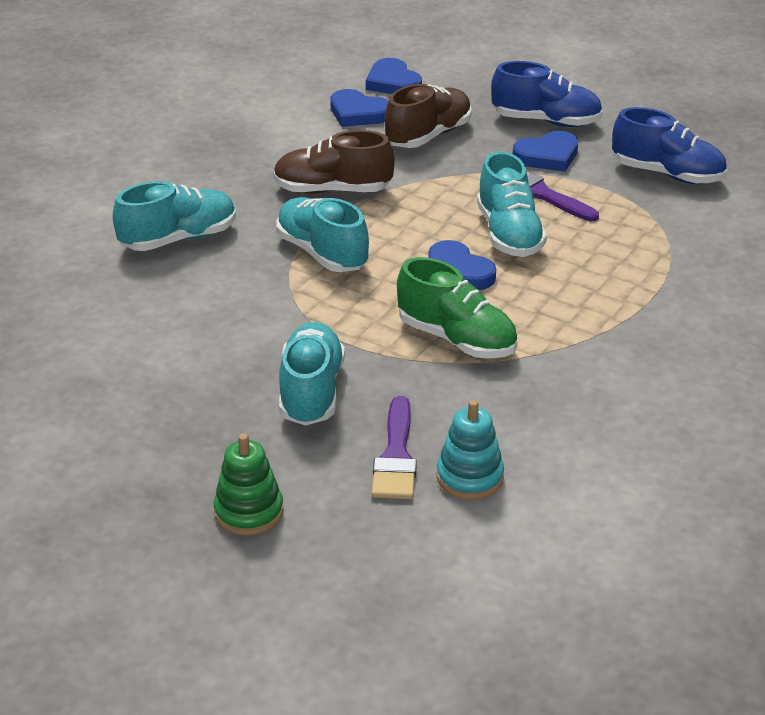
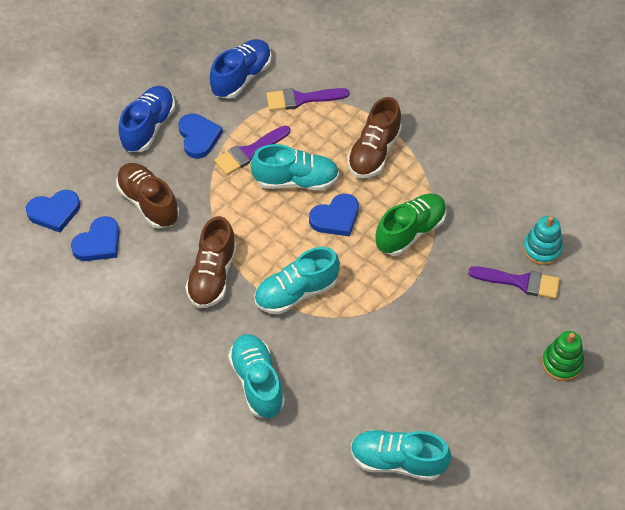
camera: 80 degrees left, 20 degrees up
(311, 392) = (453, 318): turquoise shoe -> turquoise shoe (397, 461)
(590, 294) = (374, 152): none -> brown shoe
(656, 224) = (301, 99): none -> purple brush

